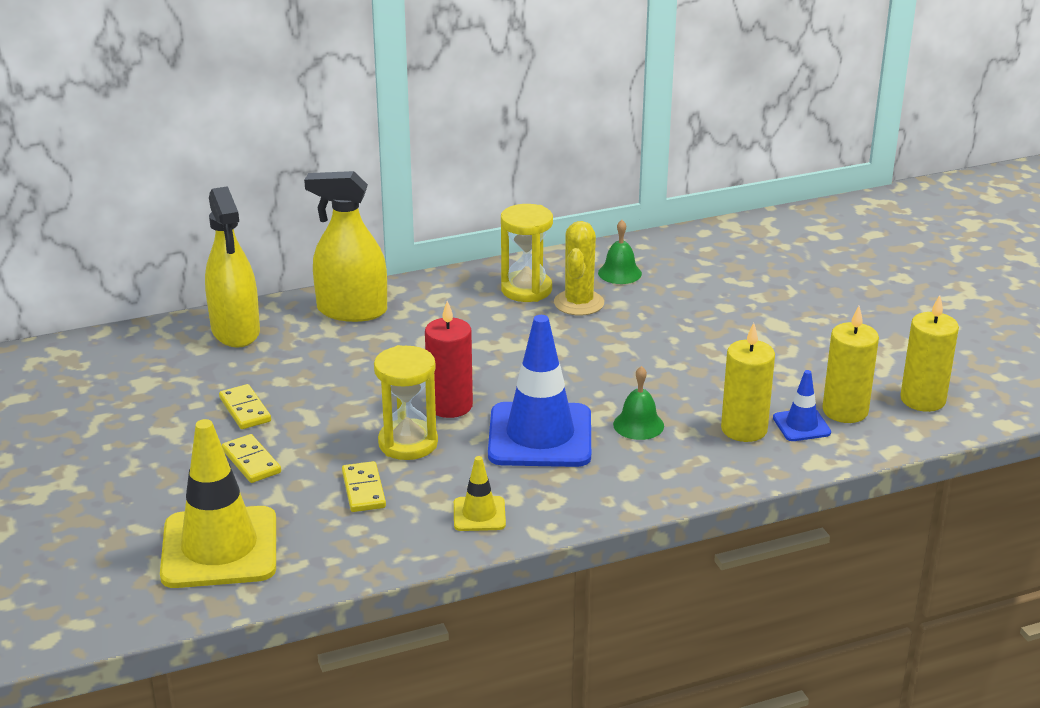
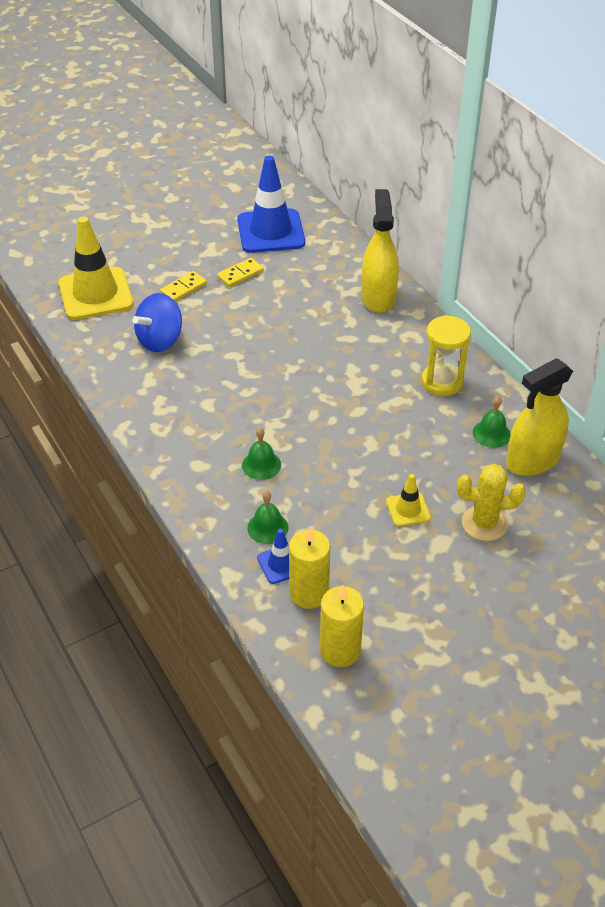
camera: 80 degrees right, 15 degrees up
(235, 331) = (334, 251): yellow spray bottle -> yellow spray bottle (532, 460)
(364, 490) = (160, 340): yellow domino -> blue spinning top
(408, 443) = (215, 351): yellow hourglass -> none
(450, 406) = (265, 364): red candle -> none
(479, 514) = (140, 396): yellow traffic cone -> yellow traffic cone (408, 509)
(540, 436) = (236, 413): blue traffic cone -> blue traffic cone (271, 231)
(579, 303) = (431, 414): yellow cactus -> yellow cactus (484, 523)
(744, 429) = (267, 527): yellow candle -> green bell

